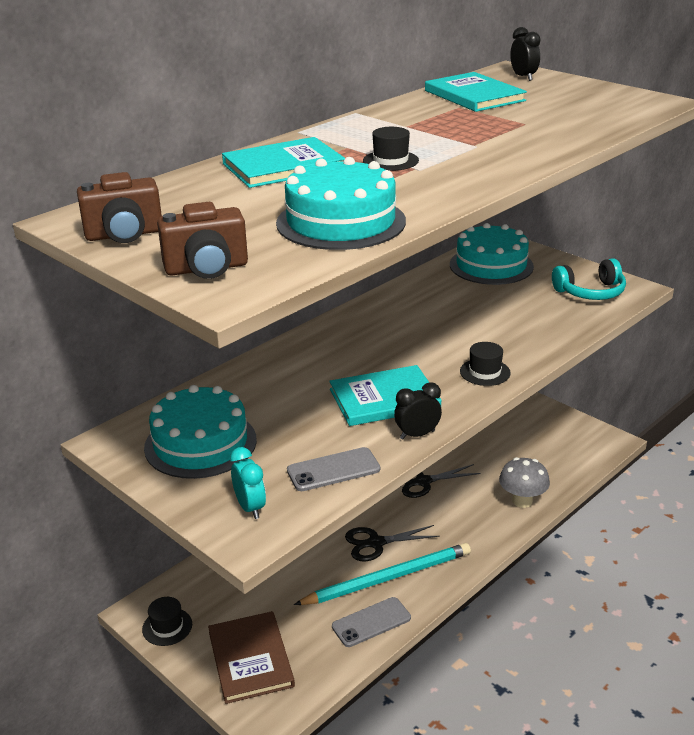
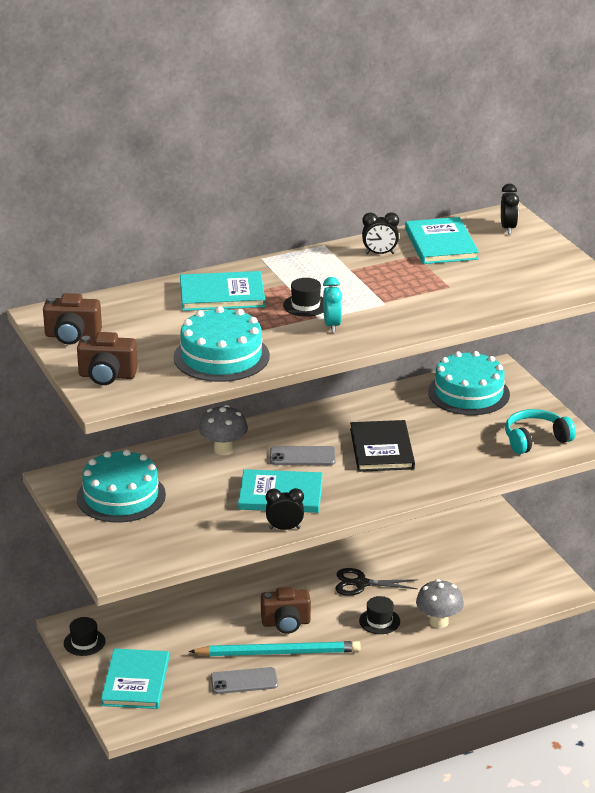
camera: 20 degrees right, 0 degrees up
(250, 508) = (129, 550): turquoise clock -> turquoise clock (332, 325)
(250, 659) = (136, 681): brown book -> turquoise book
(287, 366) = (223, 449): none -> grey mushroom
(333, 470) = (204, 539): grey phone -> grey phone (302, 456)
(376, 543) = (286, 623): black scissors -> brown camera
(421, 110) = (379, 253): none -> black clock
(453, 330) = (382, 449): none -> black book
(485, 372) = (378, 491): black hat -> black hat (379, 621)
(590, 292) = (535, 440): turquoise headphones -> turquoise headphones turned 150 degrees clockwise

